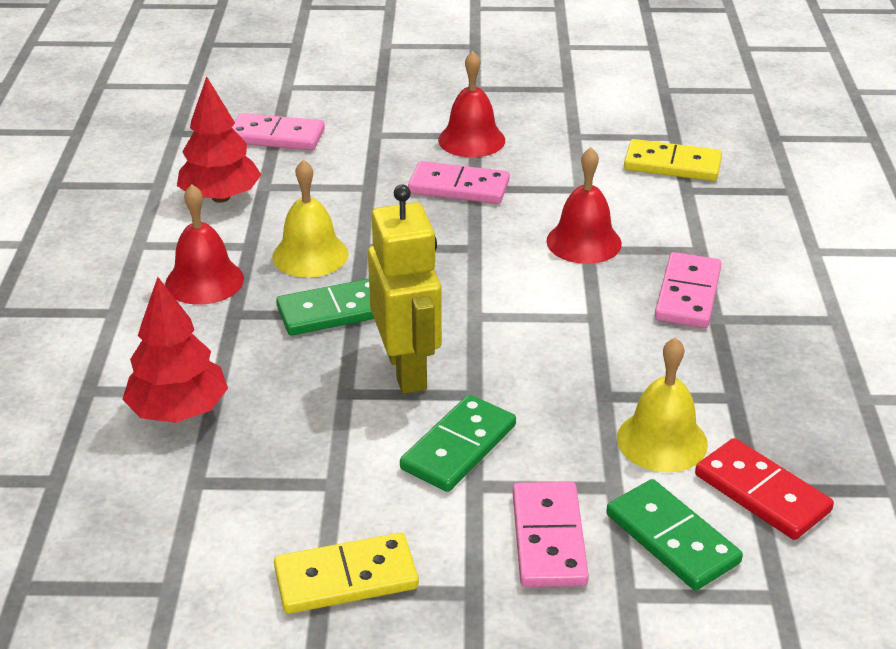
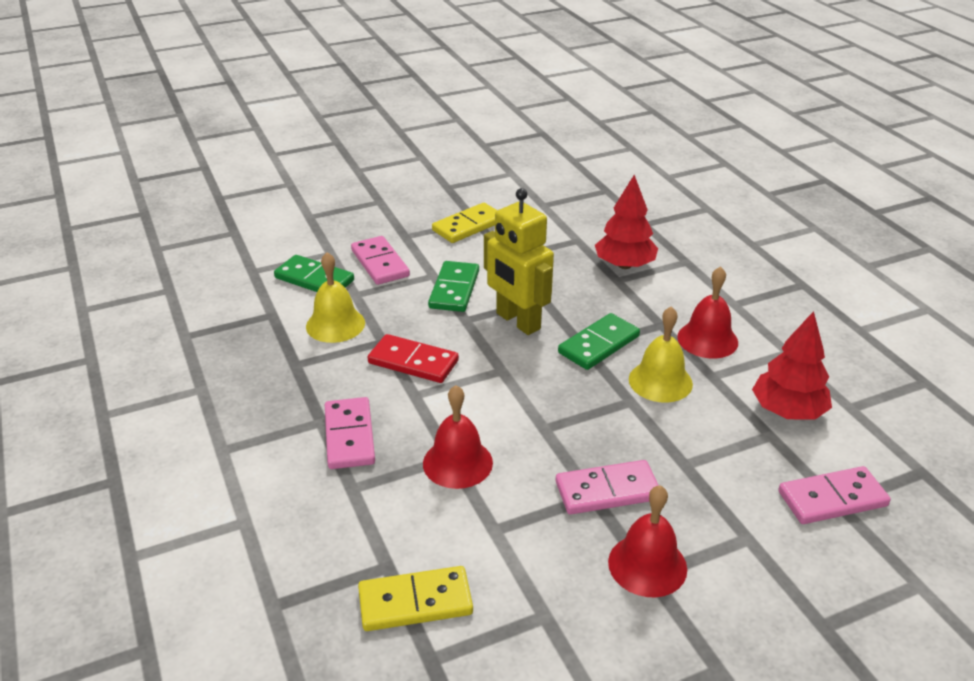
camera: 155 degrees right, 0 degrees up
(761, 493) = (268, 312): red domino -> red domino (413, 362)

